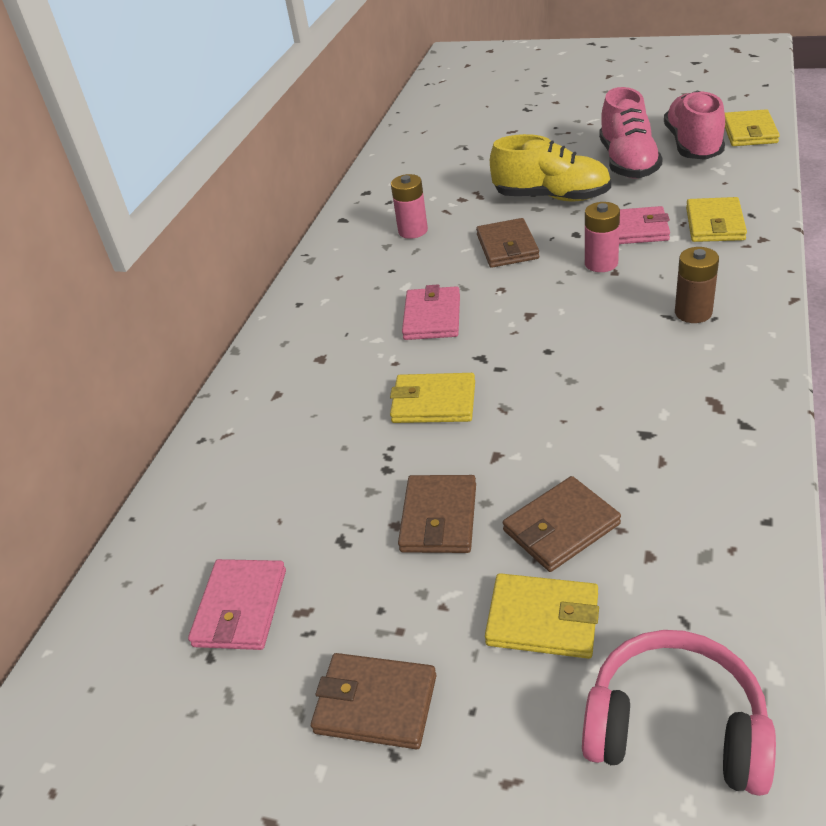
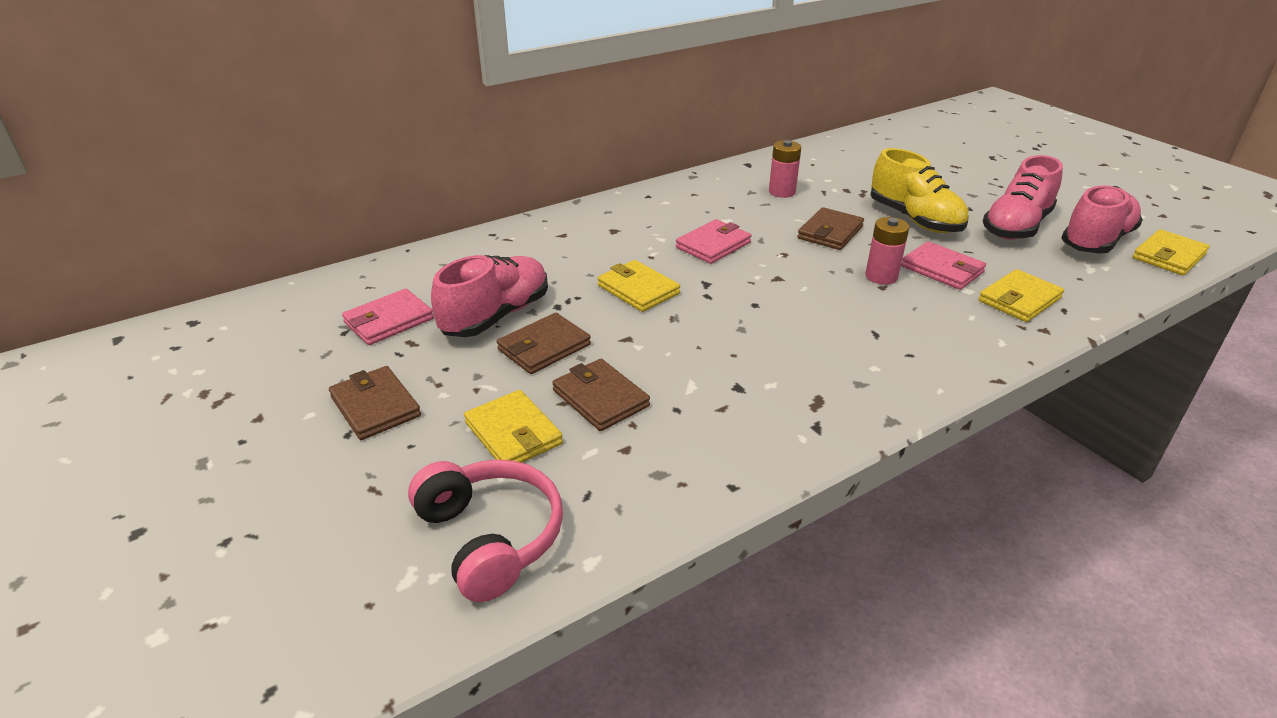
camera: 35 degrees right, 5 degrees down
(344, 520) = (496, 316): none -> pink shoe
(561, 527) = (600, 398): brown wallet -> brown wallet turned 45 degrees clockwise
(693, 313) = (898, 342): brown battery -> none

